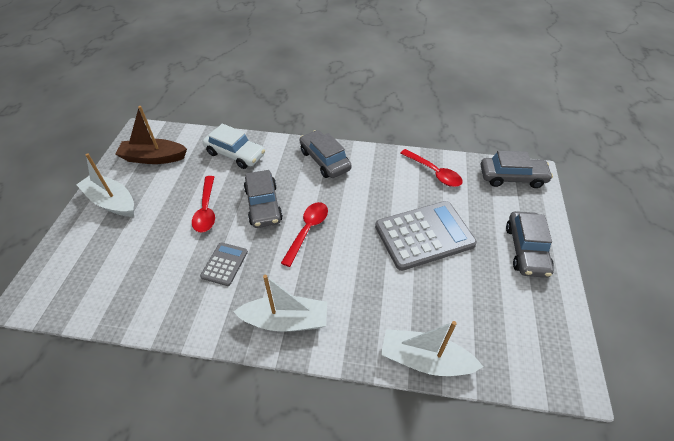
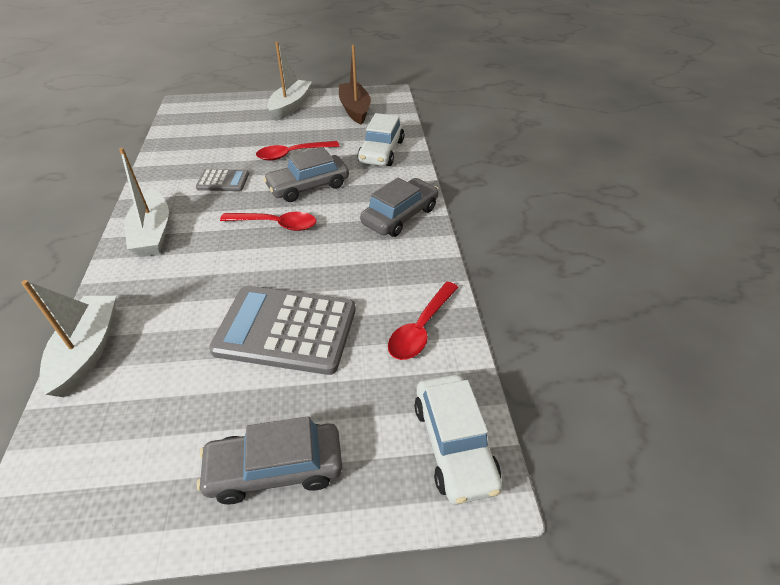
camera: 75 degrees right, 5 degrees down
(424, 235) = (286, 330): grey calculator -> grey calculator turned 135 degrees clockwise
(512, 177) = (454, 444): grey car -> white car

